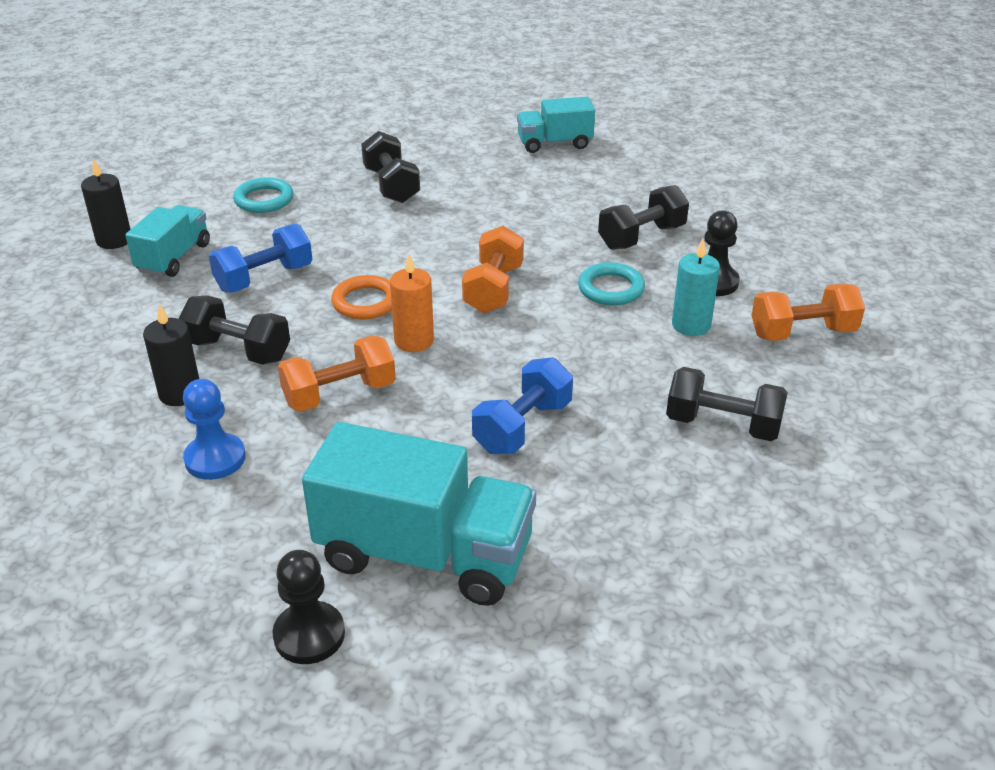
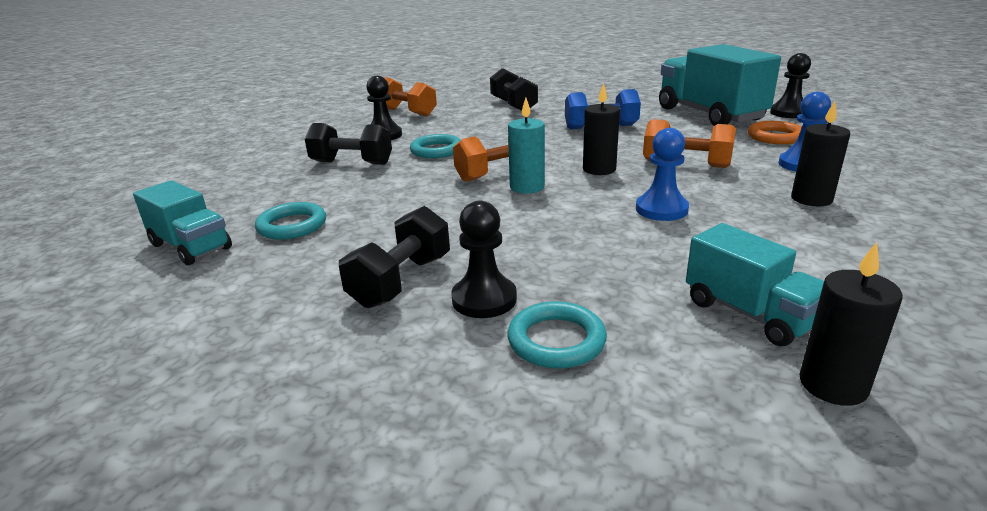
camera: 130 degrees left, 10 degrees down
(174, 258) = (749, 313): turquoise truck -> turquoise truck turned 105 degrees counterclockwise
(238, 350) = (740, 206): black dumbbell -> none
(264, 278) = (662, 247): blue dumbbell -> none
(300, 315) = (661, 209): none -> blue pawn
(329, 199) = (484, 299): none -> black pawn
(365, 302) = (597, 198): orange ring -> orange ring (775, 137)
(414, 341) = (599, 169): orange candle -> black candle
(533, 178) = (292, 225): none -> turquoise ring
(691, 325) = (441, 128): turquoise candle -> turquoise candle (527, 187)

